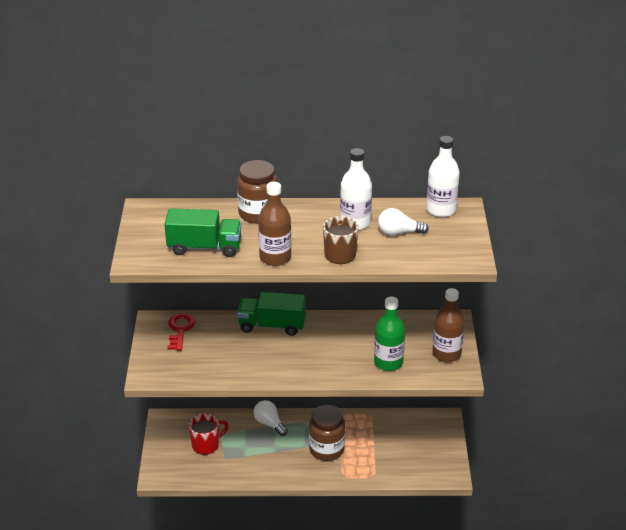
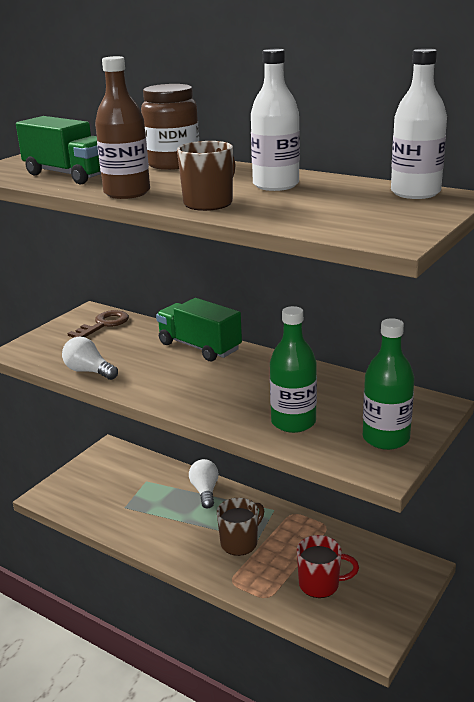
camera: 35 degrees right, 10 degrees down
(180, 329) = (103, 324): red key -> brown key
(206, 445) = (121, 486): red mug -> red mug (320, 584)
(326, 449) = (240, 543): brown jar -> brown mug
(398, 233) = (321, 200): white light bulb -> white light bulb (89, 371)
(446, 354) = (386, 438): brown bottle -> green bottle

